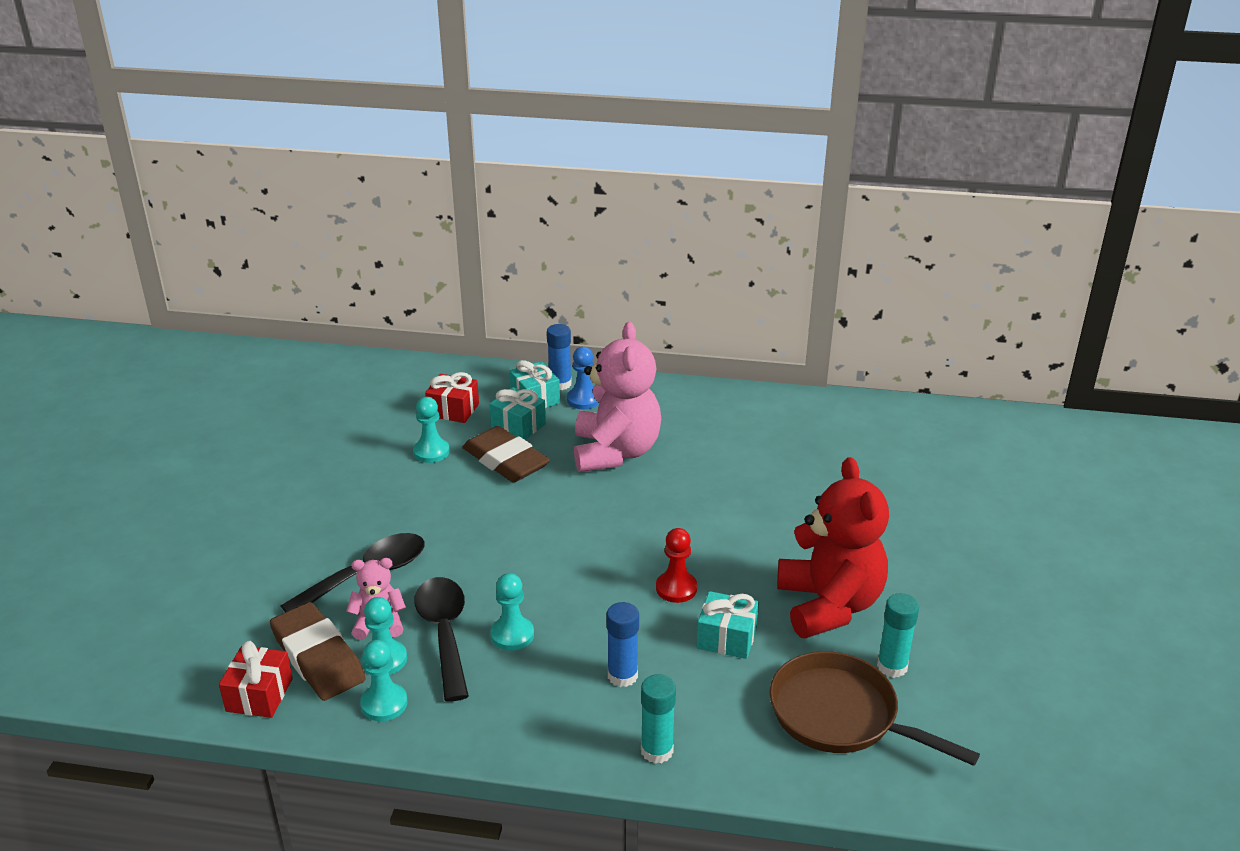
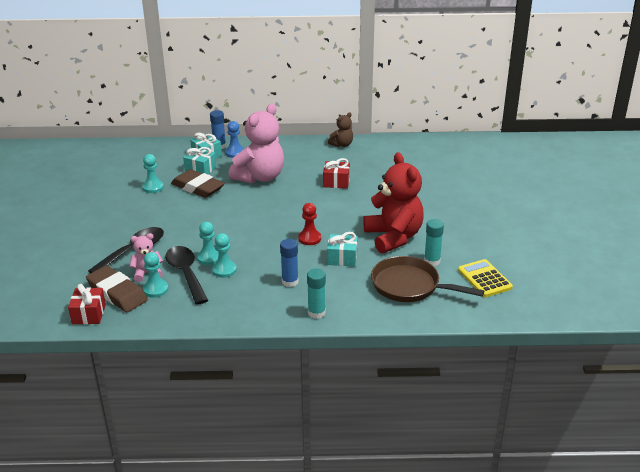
camera: 10 degrees left, 0 degrees up
(384, 704) = (161, 310): turquoise pawn -> turquoise pawn (209, 258)
(453, 410) = (160, 165): red gift -> red gift (336, 182)
(615, 452) = (260, 177): pink teddy bear -> pink teddy bear turned 45 degrees clockwise
(771, 403) = (342, 144): none -> brown teddy bear
(986, 720) = (484, 279): none -> yellow calculator

